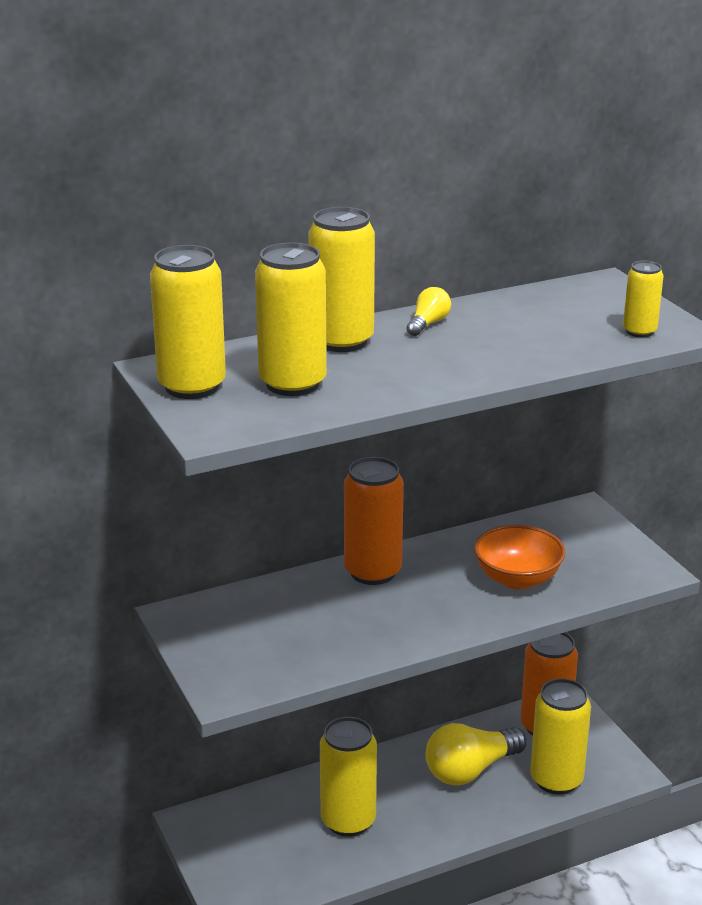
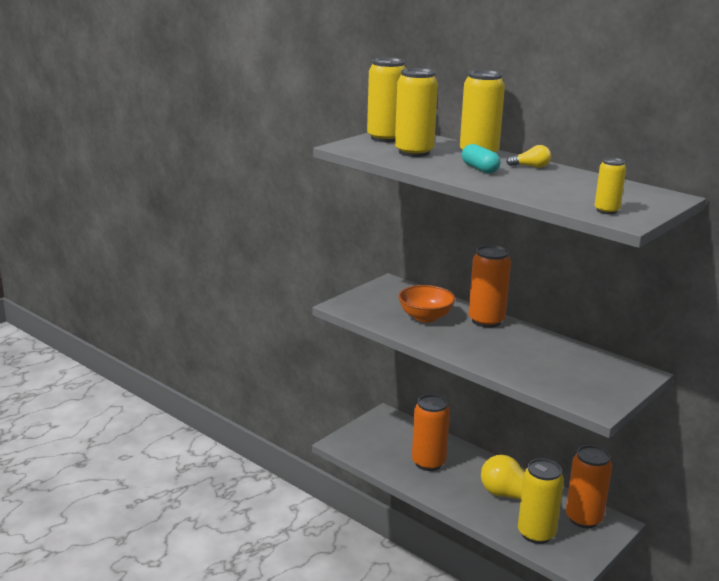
camera: 65 degrees right, 5 degrees down
(348, 821) = (428, 463): yellow can -> orange can
(414, 359) = (480, 169): none -> turquoise capsule
(517, 579) = (531, 363): orange bowl -> orange bowl (425, 317)

